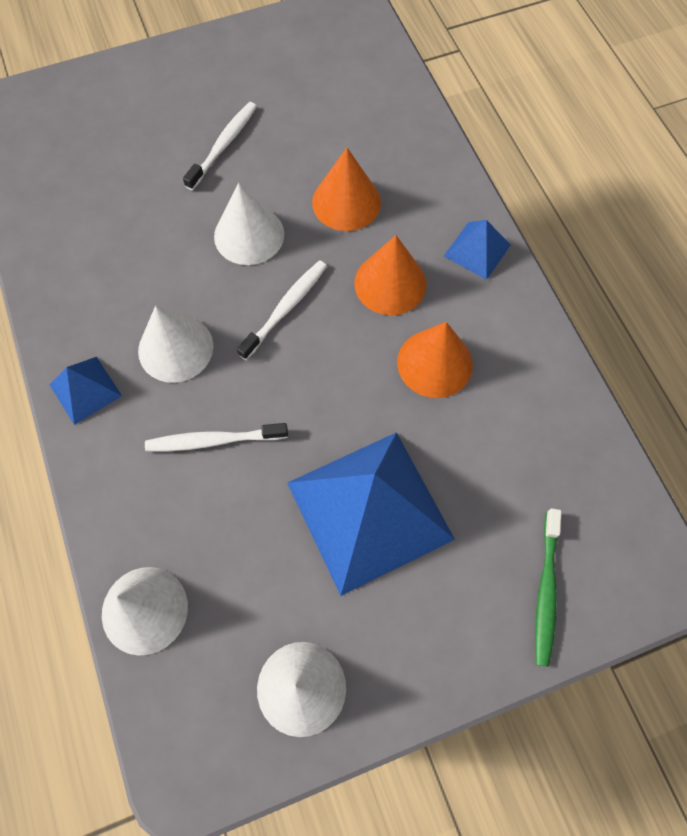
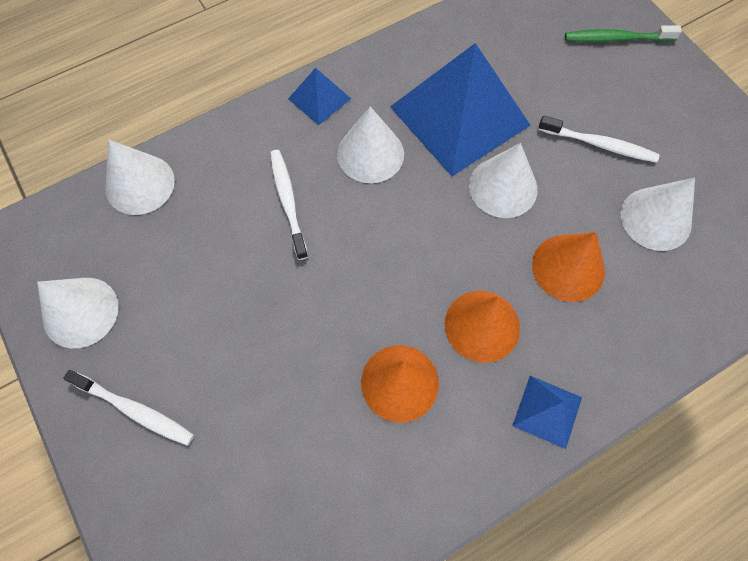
camera: 80 degrees right, 0 degrees up
(285, 308) = (430, 234): white toothbrush -> white toothbrush (135, 410)
(312, 124) = (656, 218): none -> white cone
(369, 510) = (238, 342): blue pyramid -> blue pyramid (460, 116)
(546, 590) = (172, 522): green toothbrush -> green toothbrush (616, 39)

